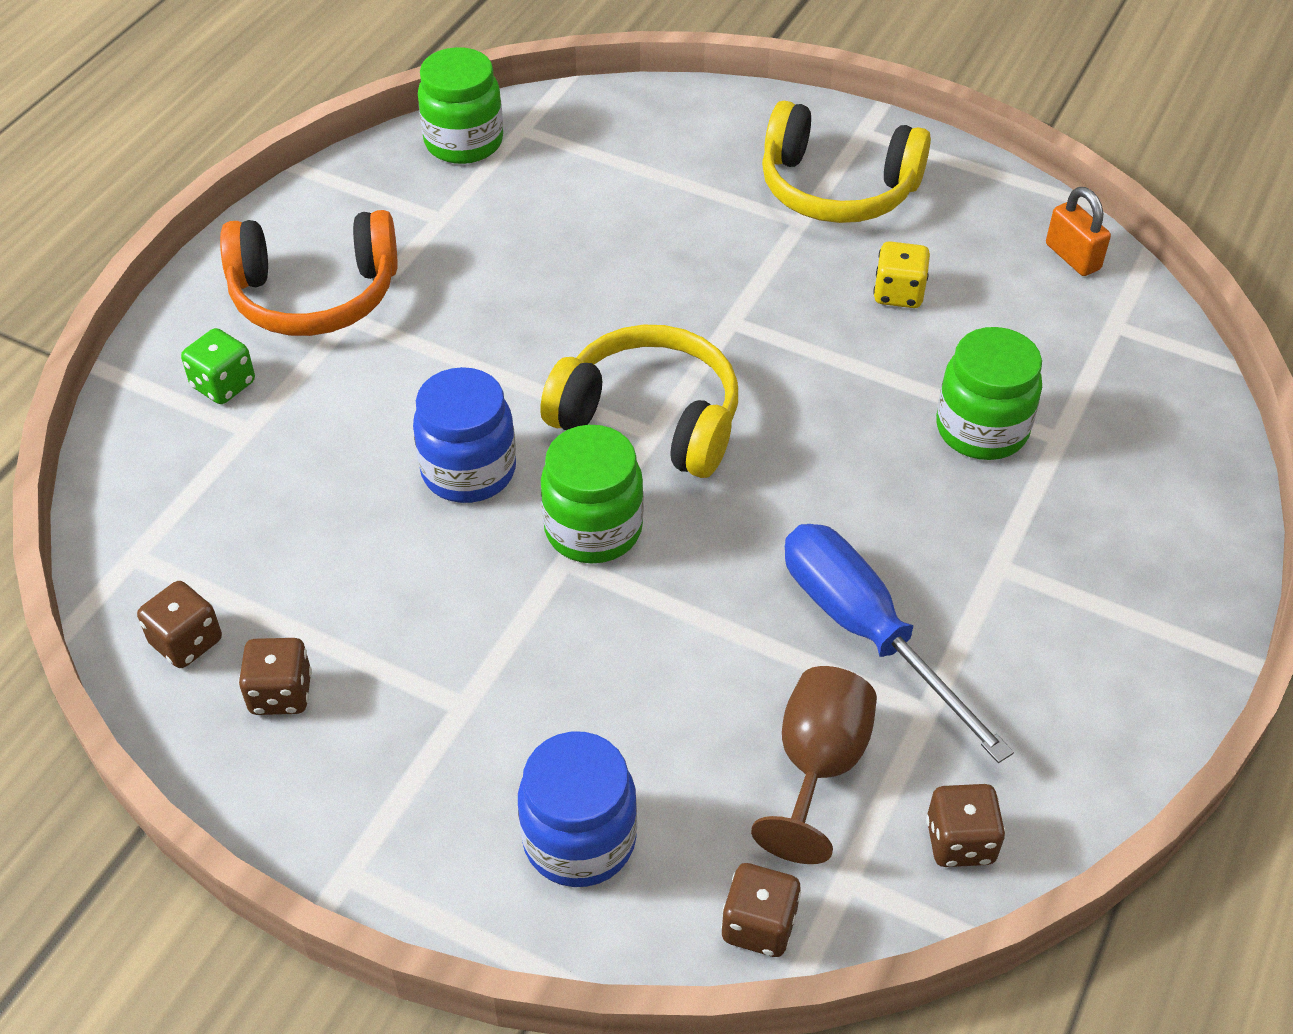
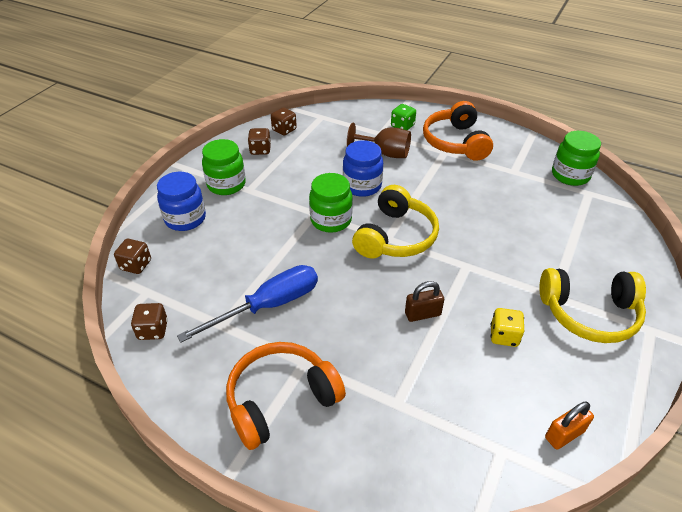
camera: 90 degrees right, 5 degrees down
(818, 766) = (201, 285): brown goblet -> brown goblet (385, 153)
(837, 188) = (589, 313): yellow headphones -> yellow headphones turned 105 degrees counterclockwise
(861, 392) = (422, 314): none -> brown padlock
(981, 429) = (400, 365): green jar -> green jar (226, 184)
(1086, 596) = (281, 400): none -> orange headphones

